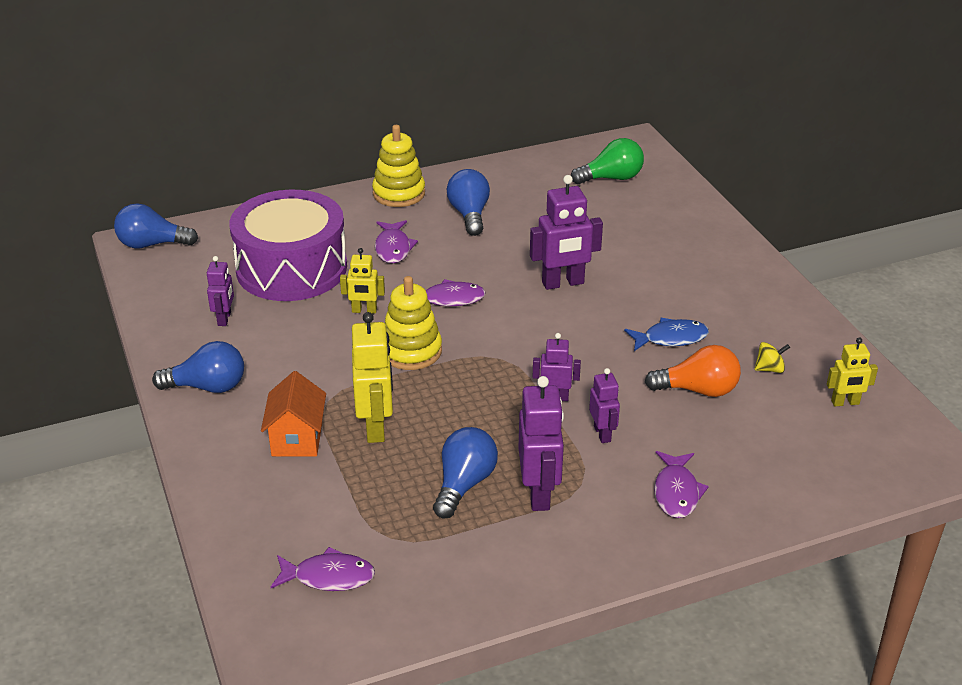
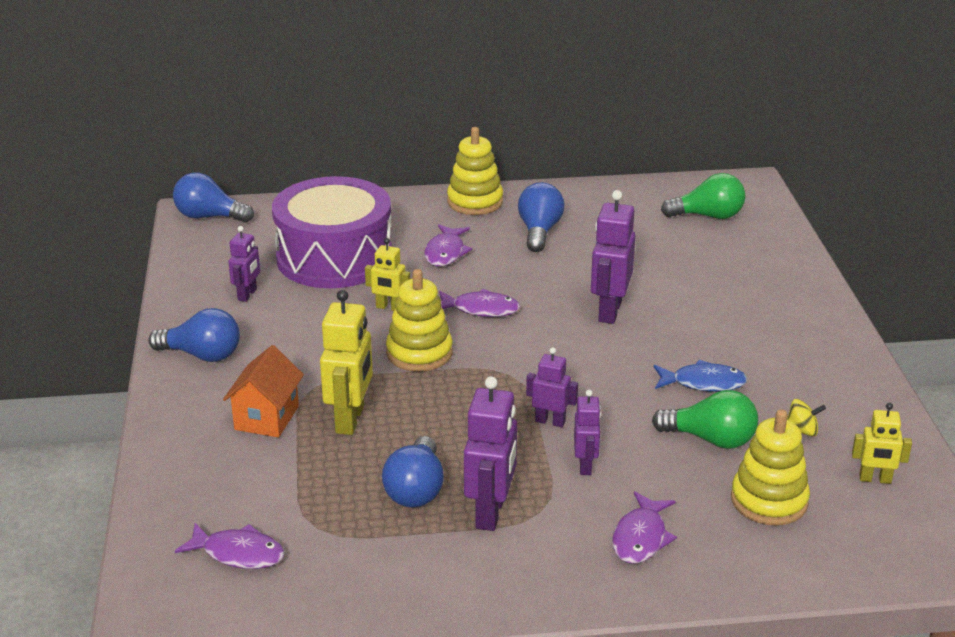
camera: 15 degrees right, 5 degrees down
(464, 484) = (416, 490): blue light bulb -> blue light bulb turned 150 degrees clockwise
(563, 283) = (609, 311): purple robot -> purple robot turned 105 degrees clockwise
(698, 390) = (711, 439): orange light bulb -> green light bulb
(768, 438) = (769, 501): none -> yellow stacking toy

